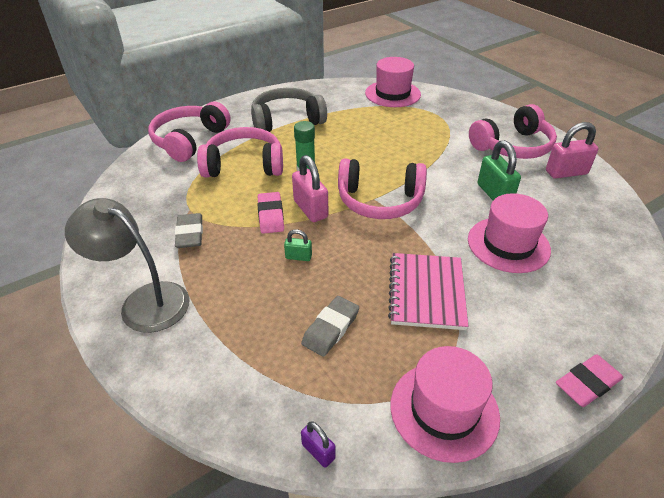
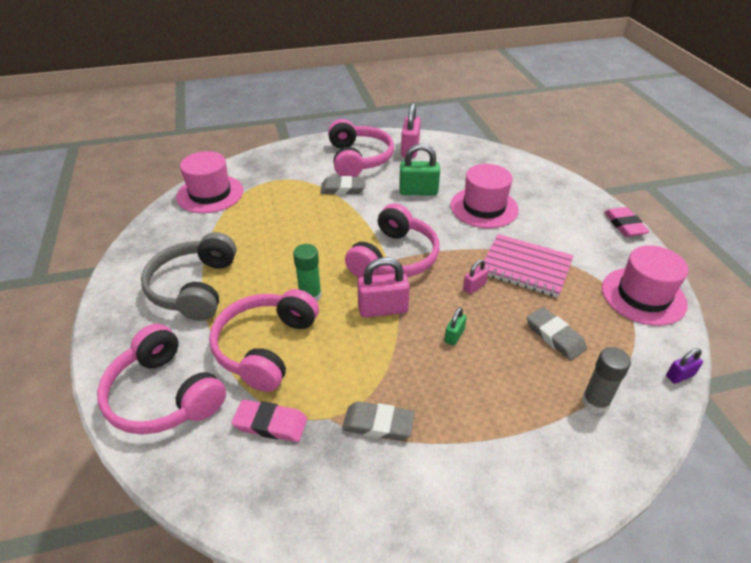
camera: 70 degrees left, 0 degrees up
(144, 301) = (483, 486): grey lamp -> none
(252, 370) = (595, 402): none -> grey glue stick
(271, 215) = (378, 343): pink eraser -> pink eraser (270, 423)
(371, 258) = (474, 286): none -> pink padlock
(456, 150) = (343, 189): none -> grey eraser

